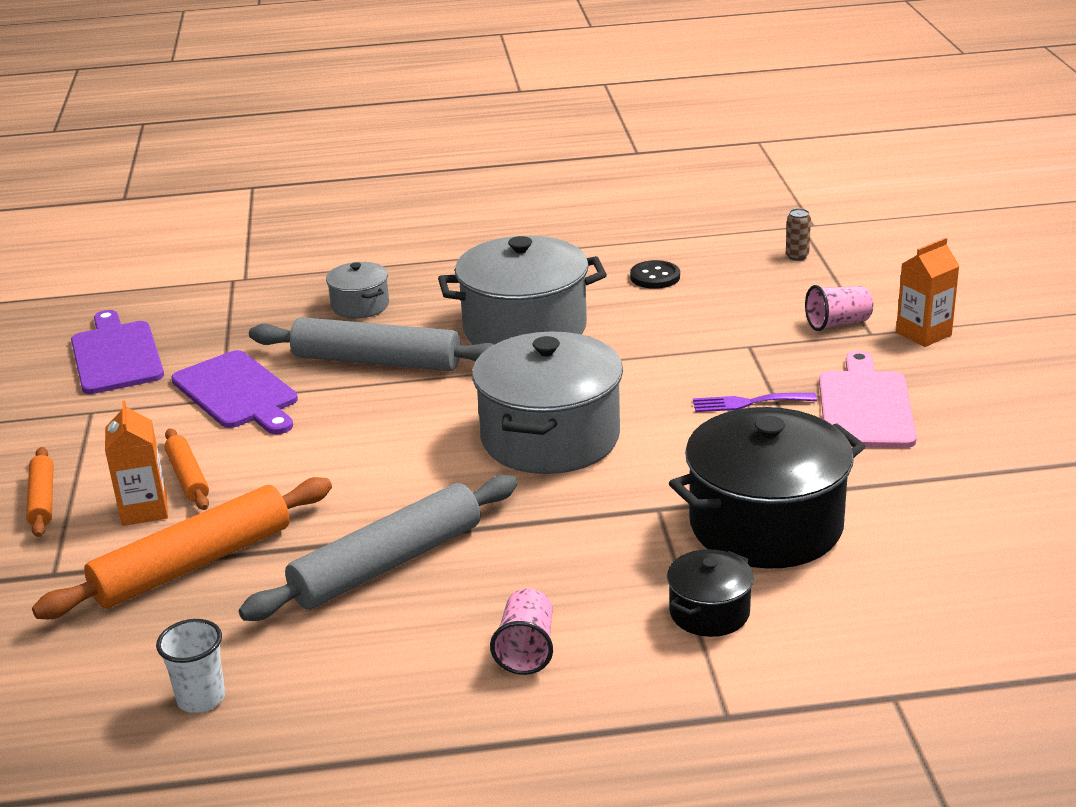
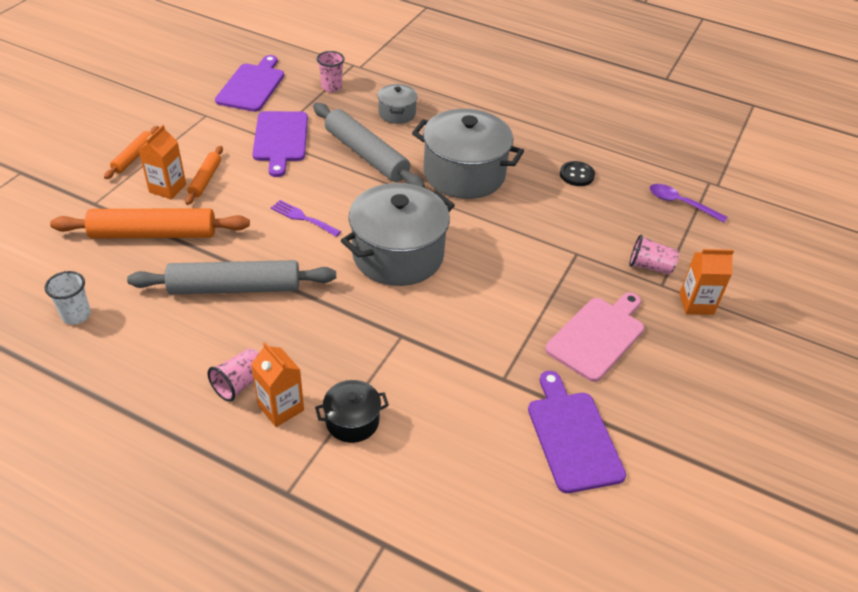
camera: 30 degrees right, 15 degrees up
(234, 313) = (331, 87): none -> pink cup
(609, 645) = (281, 408): none -> orange carton
(748, 403) = (531, 293): purple fork -> purple fork (303, 218)
(766, 525) = (446, 383): black pot -> none
(797, 256) = (680, 203): brown can -> purple spoon
(953, 502) = (572, 436): none -> purple cutting board

